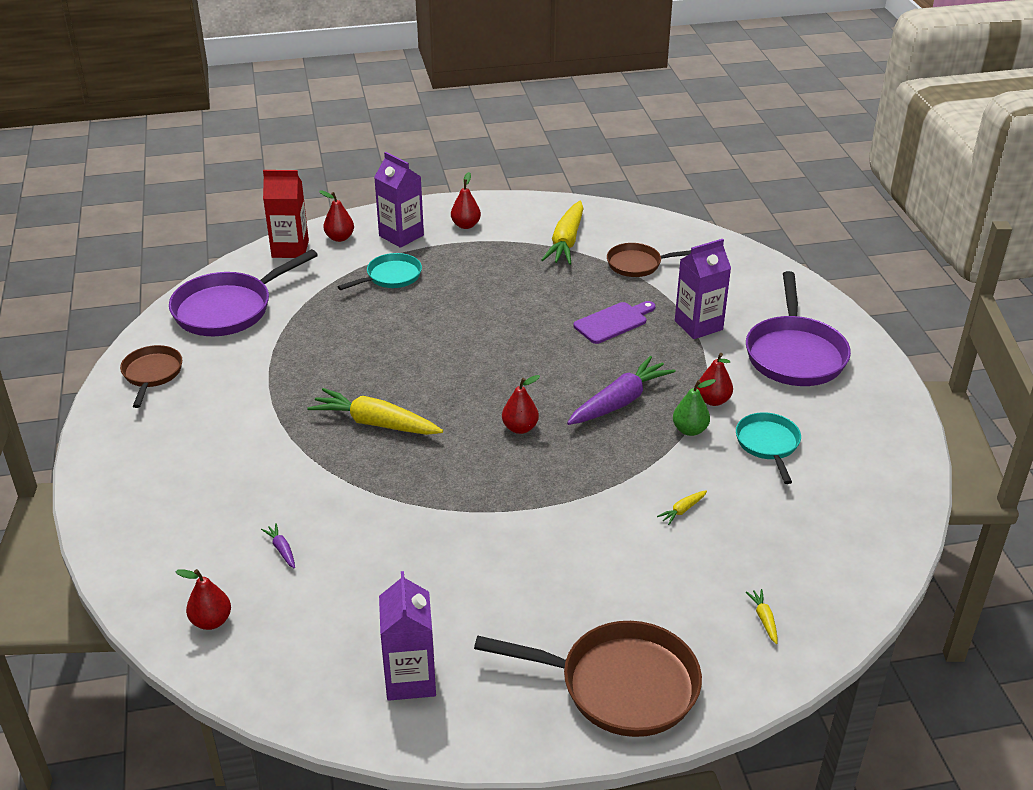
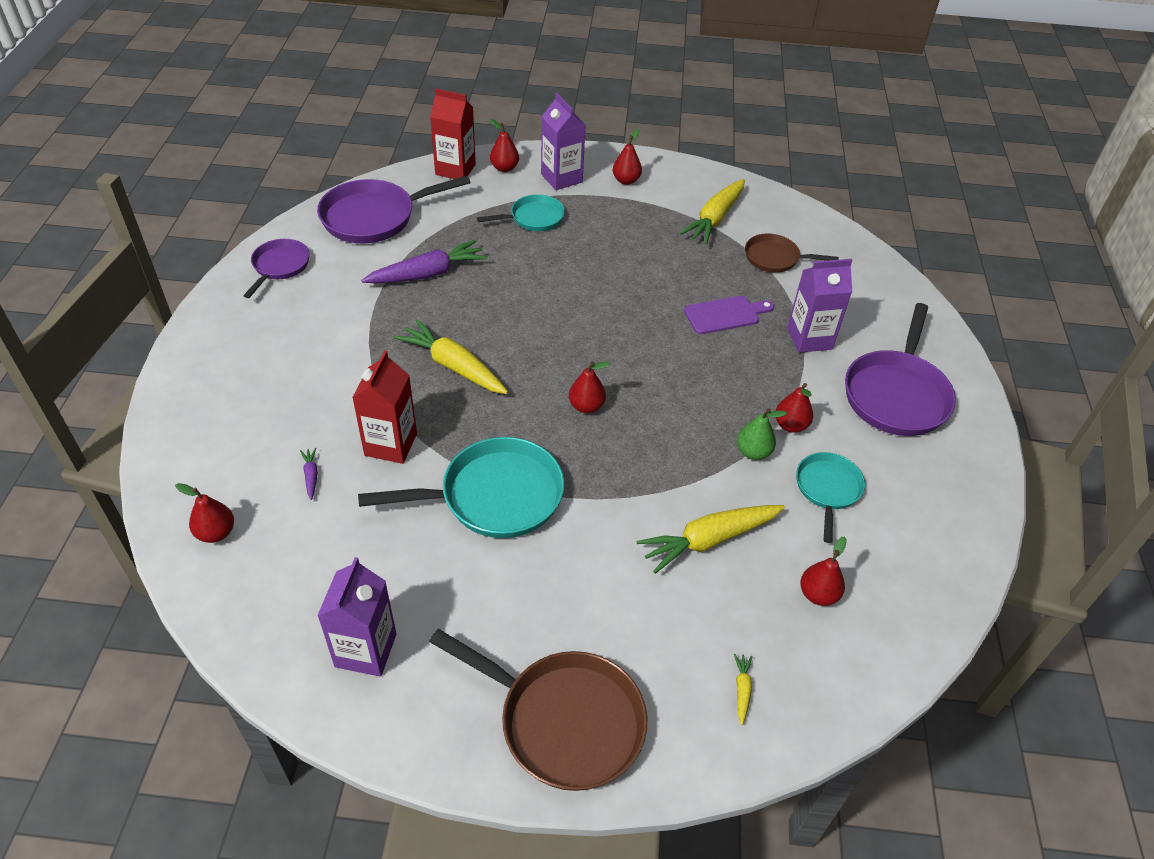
camera: 15 degrees right, 10 degrees up
(152, 374) = (279, 266): brown pan -> purple pan
(347, 504) = (391, 444): none -> red carton
(469, 523) = (493, 496): none -> turquoise pan
(620, 401) = (696, 402): purple carrot -> purple carrot (428, 274)
(682, 510) = (708, 540): yellow carrot -> yellow carrot, size x2.35
(796, 529) = (818, 594): none -> red pear

